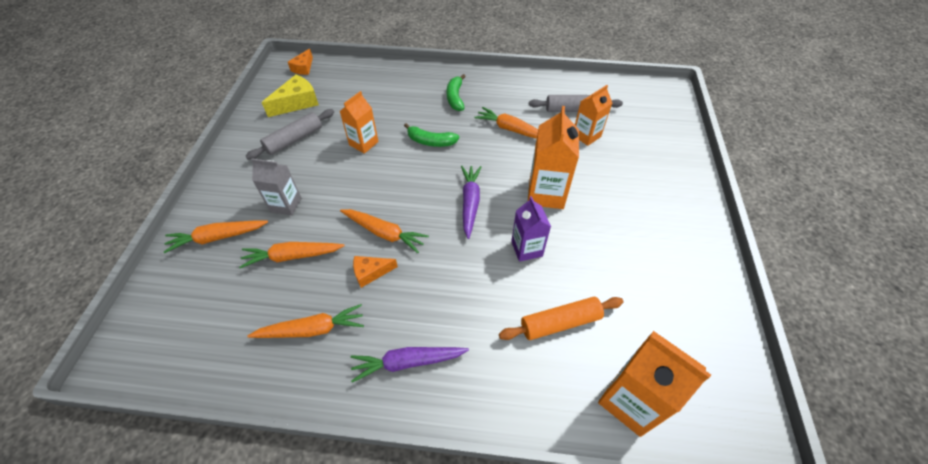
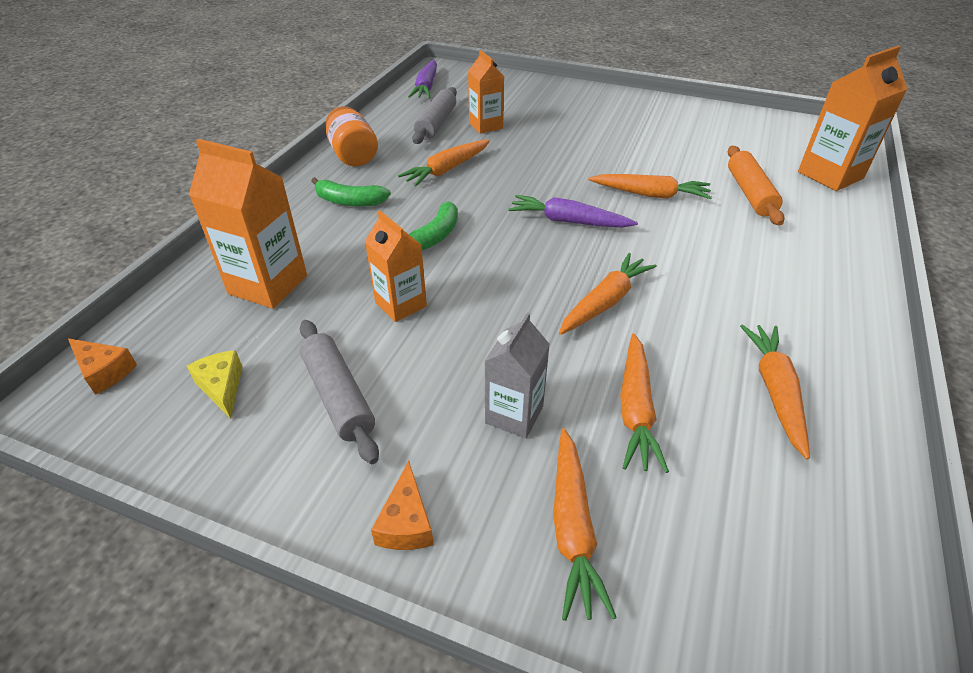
camera: 75 degrees left, 10 degrees down
(297, 103) = (222, 387): yellow cheese -> yellow cheese, size x0.63
(371, 272) = (676, 322): orange cheese -> orange cheese (406, 522)
(407, 362) = (813, 304): purple carrot -> purple carrot (426, 87)
(509, 84) = (353, 155): none -> orange jar
(526, 249) = (650, 194): purple carton -> orange carrot
(546, 193) = (569, 167): orange carton -> orange carton (268, 285)

